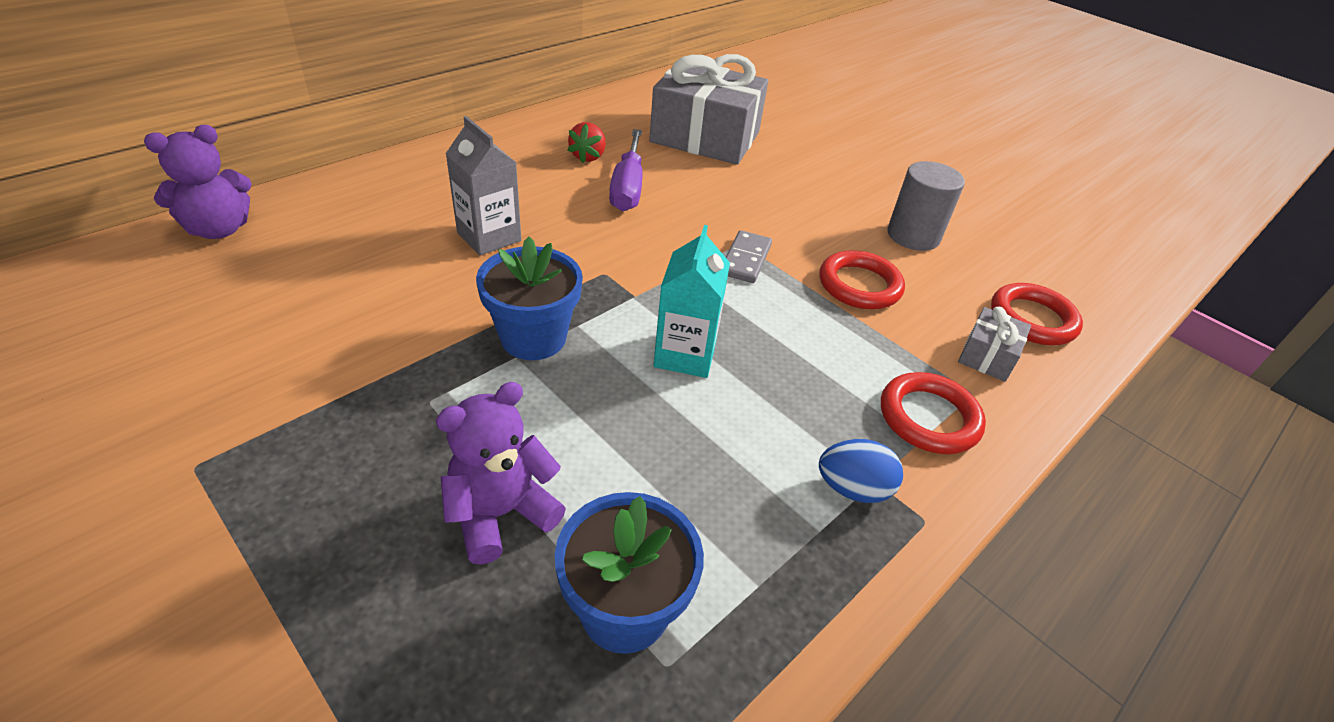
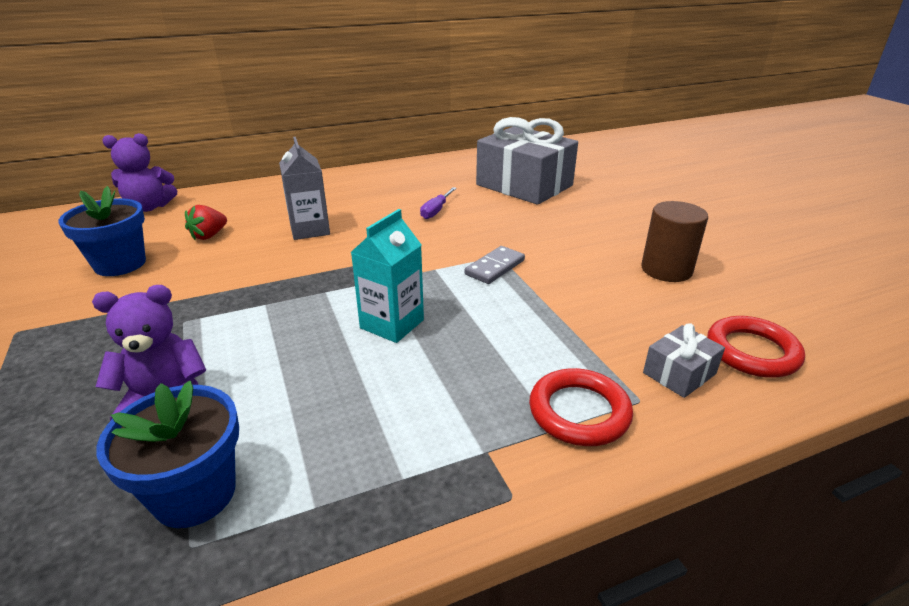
camera: 25 degrees right, 10 degrees down
(533, 338) = (287, 294): blue flower pot -> blue flower pot (120, 264)
(588, 157) = (421, 190): red strawberry -> red strawberry (209, 236)
(628, 187) = (436, 211): purple screwdriver -> purple screwdriver, size x0.61
(853, 489) = (460, 452): blue egg -> none
(859, 285) = (585, 299): red ring -> none
(913, 236) = (666, 270): grey cylinder -> brown cylinder

